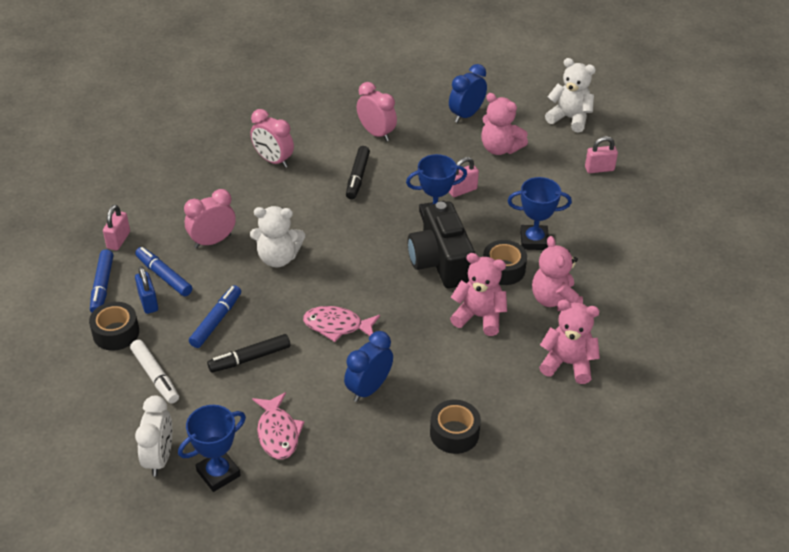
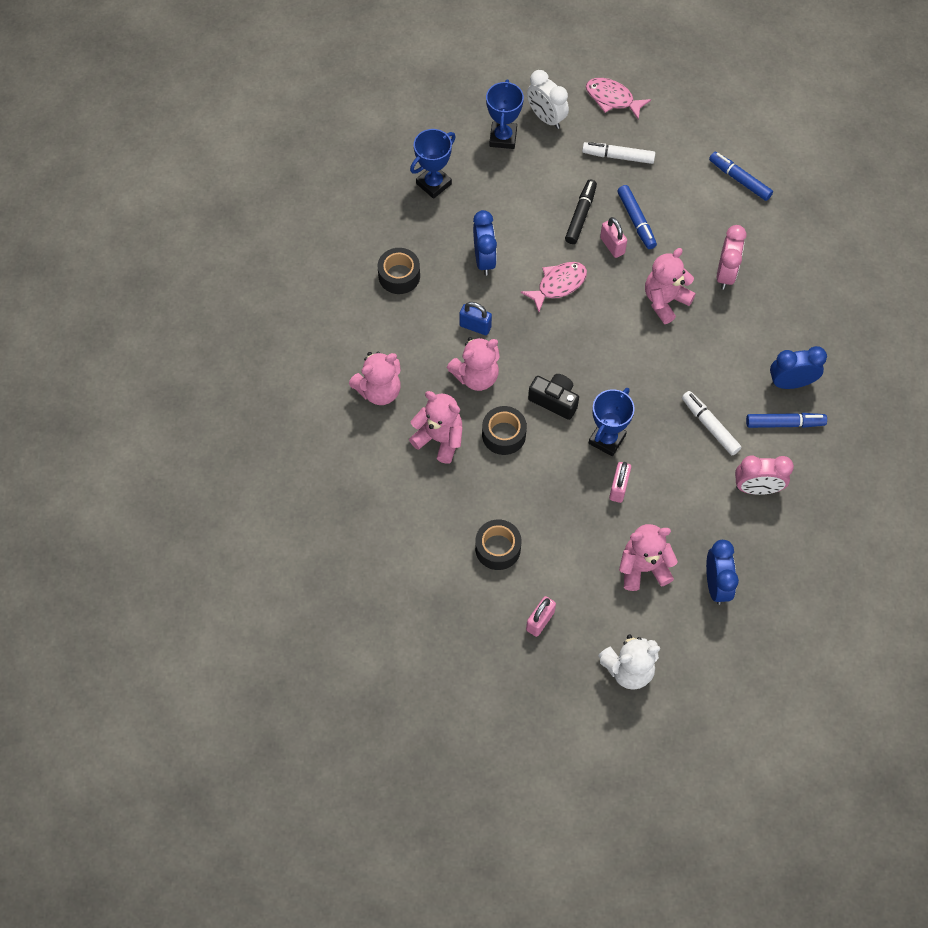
camera: 135 degrees right, 20 degrees up
(116, 333) = (682, 160): black tape -> black tape (498, 548)
(118, 240) = (784, 218): pink padlock -> pink padlock (612, 245)
(148, 302) = (695, 195): blue padlock -> blue padlock (475, 326)
(164, 276) = (715, 220): blue marker -> blue marker (784, 423)
(273, 160) = (790, 383): pink clock -> blue clock
(278, 258) = (665, 301): white teddy bear -> pink teddy bear
(278, 433) = (501, 186): pink fish -> pink fish (612, 99)
(357, 177) = (710, 426): black marker -> white marker
(440, 262) = (554, 400): black camera -> black camera, size x0.60
(534, 240) = (511, 485): blue trophy -> blue trophy (433, 184)

